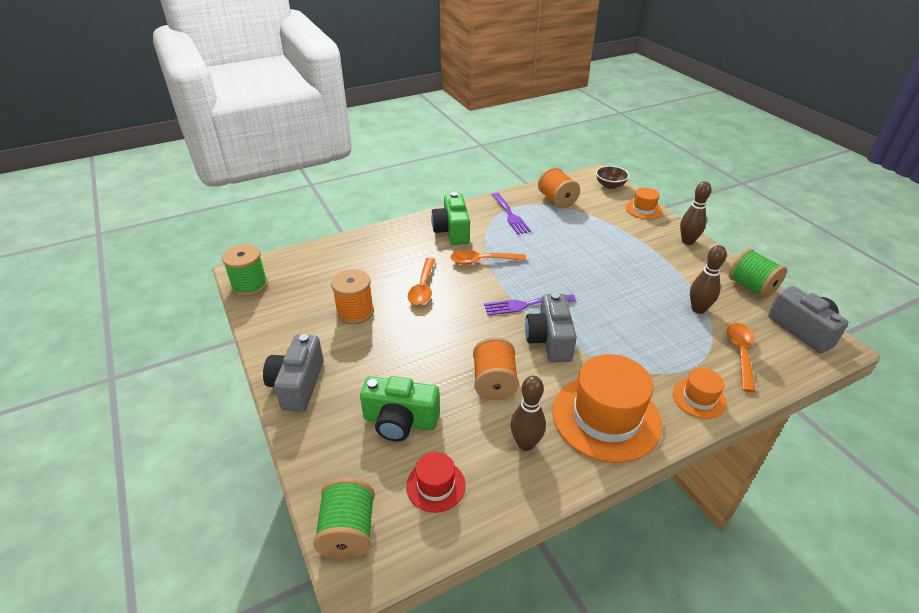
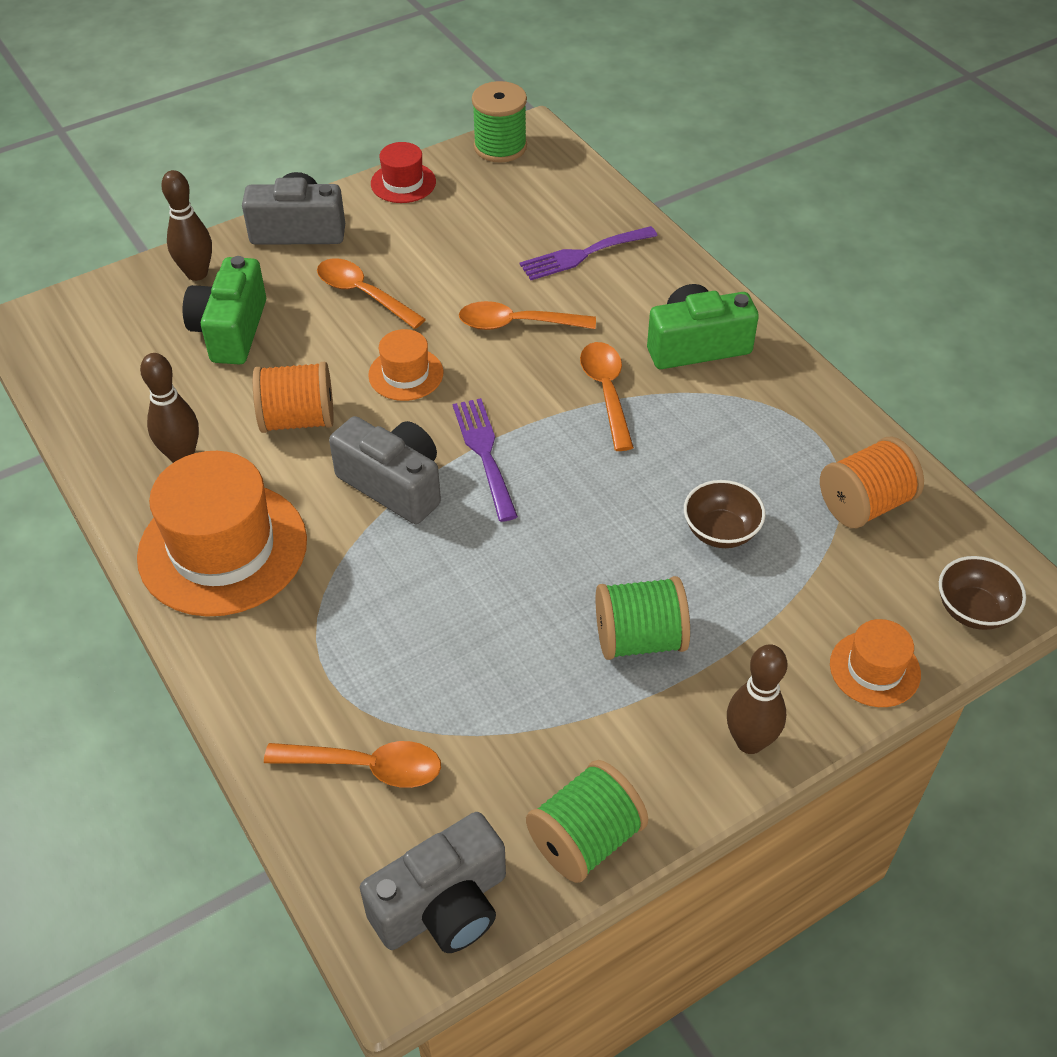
camera: 85 degrees right, 10 degrees up
(348, 531) = (75, 309): green spool -> green spool (639, 639)
(355, 312) = (448, 258): orange spool -> none
(379, 351) = (363, 294): none -> orange spoon
(436, 485) = (126, 373): red hat -> red hat (403, 183)
(510, 215) = (777, 427): purple fork -> purple fork (583, 254)
(549, 340) = (394, 484): grey camera -> grey camera turned 45 degrees clockwise
(575, 236) = (720, 531): none -> brown bowl
(698, 309) = (496, 719): brown bowling pin -> brown bowling pin (197, 273)
(699, 398) = (256, 678): orange hat -> orange hat (406, 374)

